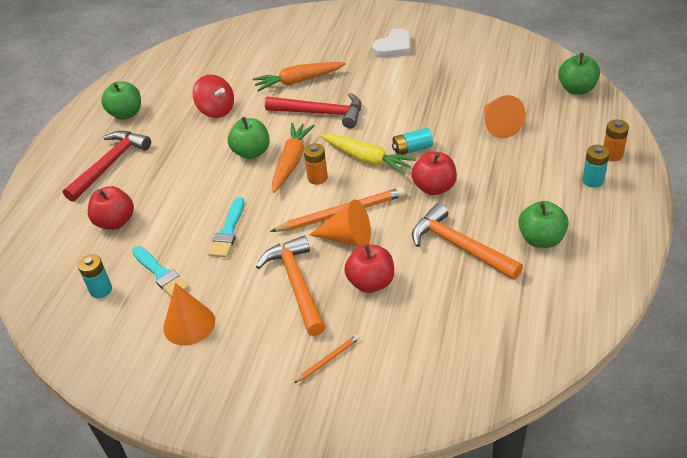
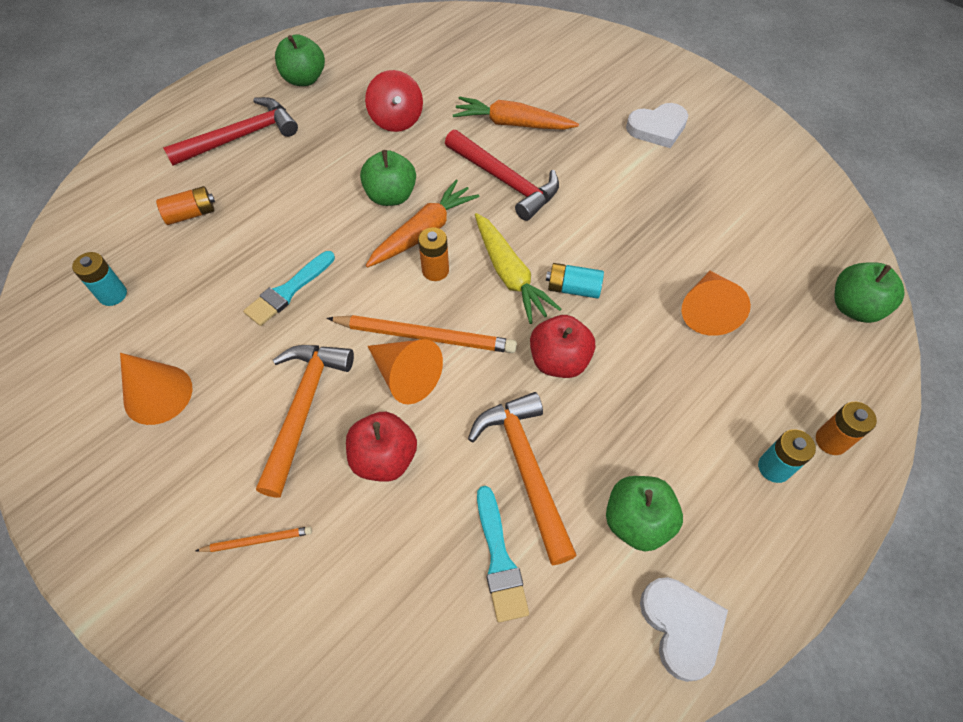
camera: 25 degrees right, 15 degrees up
(115, 222) = (191, 214): red apple -> orange battery
(161, 274) = (182, 308): turquoise brush -> turquoise brush (499, 559)
(602, 272) = (681, 627): none -> white heart

